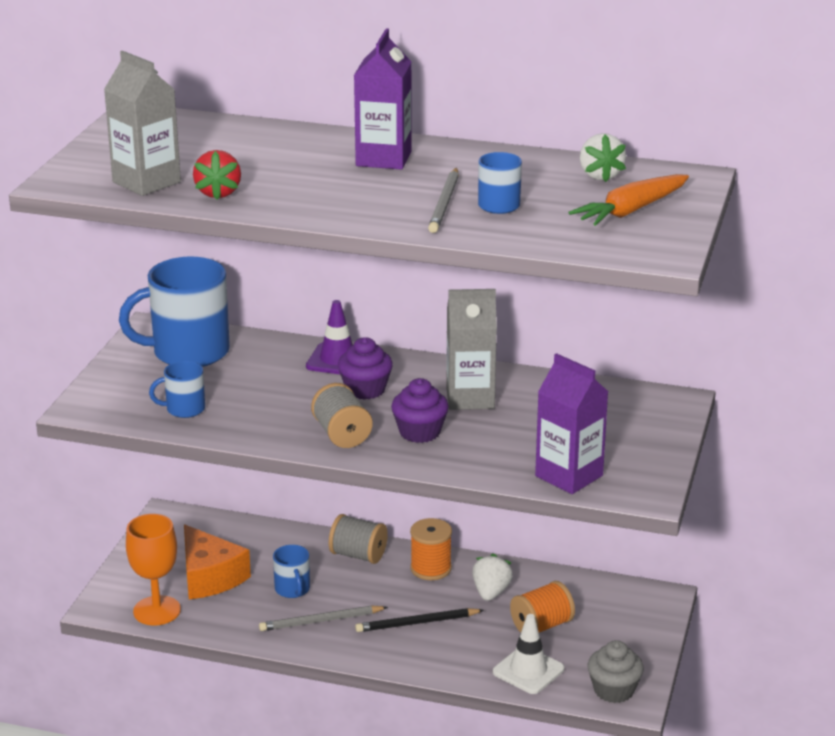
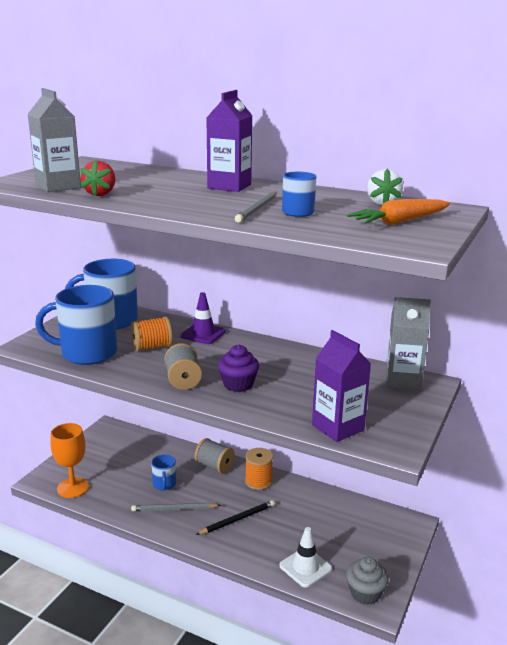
camera: 10 degrees right, 5 degrees down
(184, 409) = (87, 353): blue mug -> blue mug, size x2.07
(209, 577) = (116, 469): orange cheese -> none
(365, 389) = (213, 353): purple cupcake -> none
(417, 623) = (237, 519): black pencil -> black pencil turned 150 degrees clockwise
(470, 398) = (282, 365): grey carton -> grey carton (402, 380)
(491, 592) = (294, 503): white strawberry -> none
(541, 626) = (323, 533): orange spool -> orange spool (152, 347)

